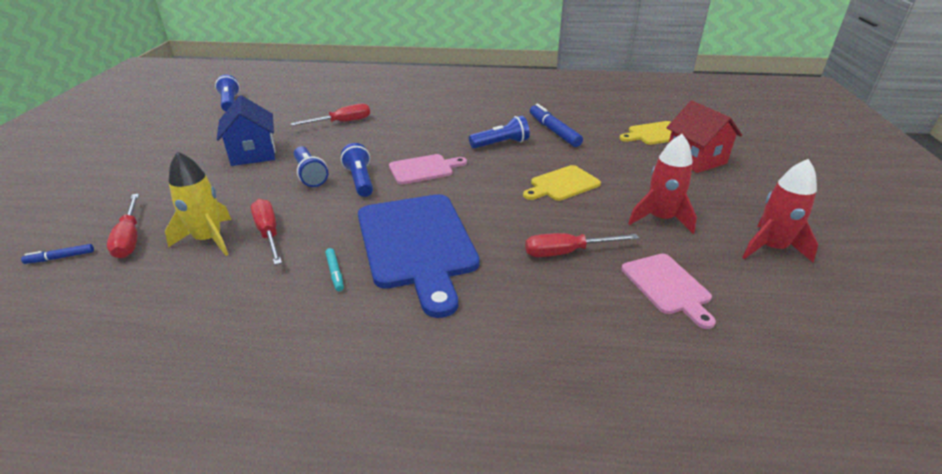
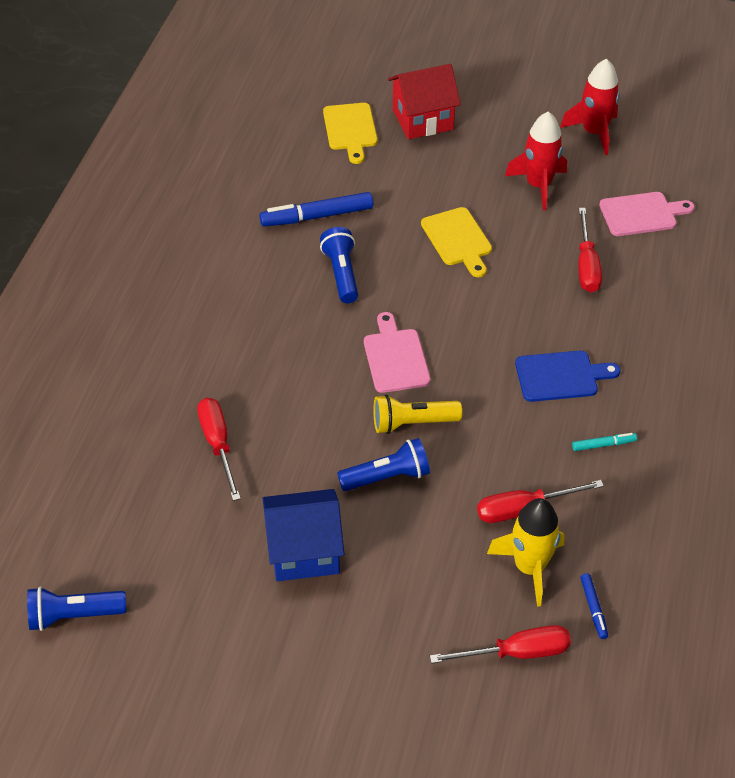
camera: 80 degrees left, 15 degrees up
(60, 257) = (550, 717): blue marker -> blue marker (593, 608)
(360, 180) = (412, 423): blue flashlight -> yellow flashlight
(417, 244) = (560, 376): blue cutting board -> blue cutting board, size x0.52

